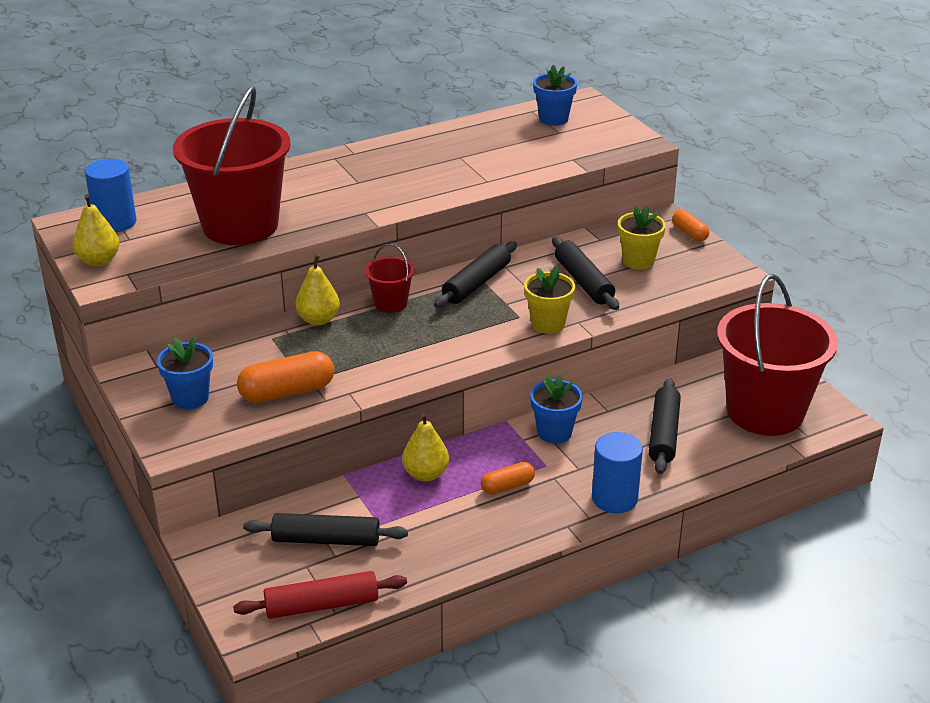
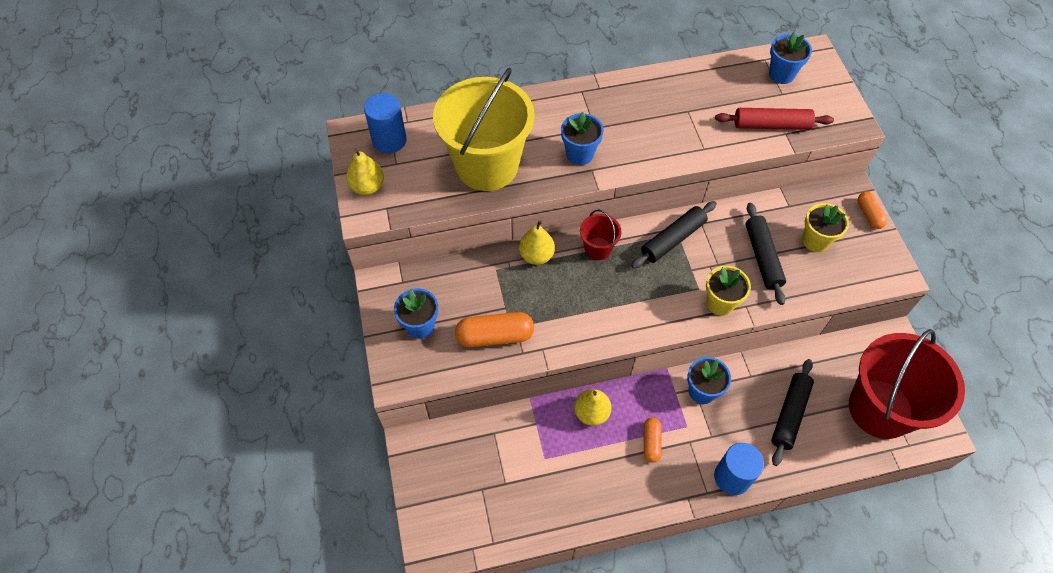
camera: 15 degrees right, 25 degrees up
(240, 226) = (487, 165): red bucket -> yellow bucket
(322, 605) = (485, 533): red rolling pin -> red rolling pin (771, 125)
(326, 539) = (502, 465): black rolling pin -> none
(347, 203) = (580, 154): none -> blue flower pot
(507, 486) = (651, 442): orange capsule -> orange capsule turned 75 degrees counterclockwise

